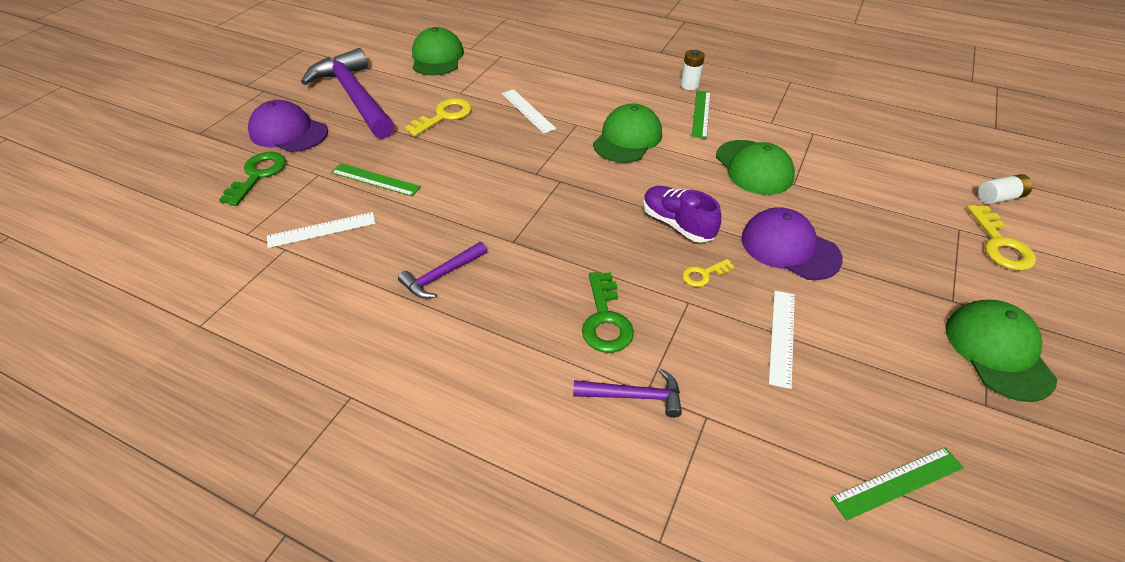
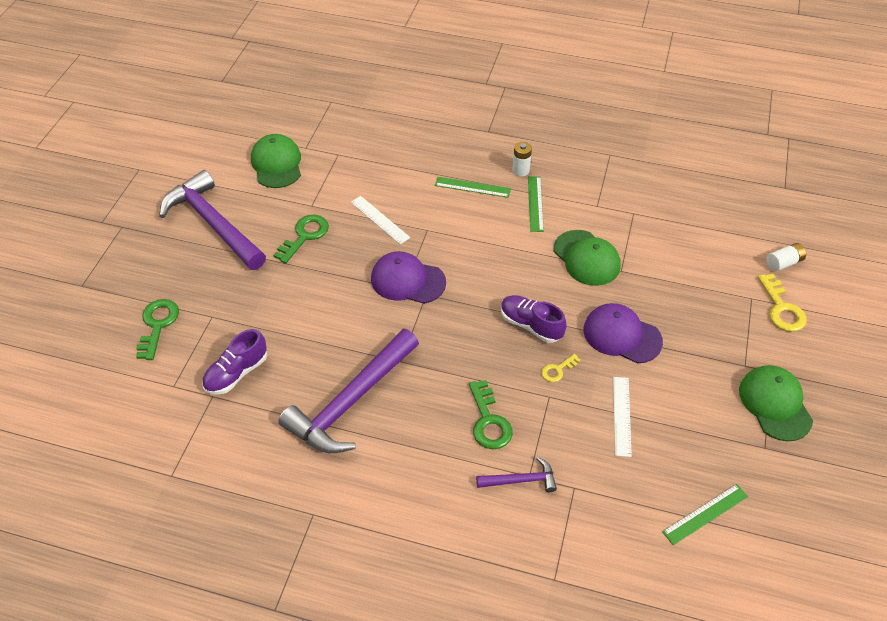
camera: 10 degrees left, 5 degrees up
(288, 132) = (166, 273): purple cap -> purple cap (407, 280)
(322, 230) = (237, 373): white ruler -> purple shoe
(375, 179) = (265, 315): green ruler -> green ruler (472, 187)
(441, 275) = (351, 402): purple hammer -> purple hammer, size x2.18
(444, 116) = (305, 236): yellow key -> green key
(627, 138) = (475, 240): green cap -> none

